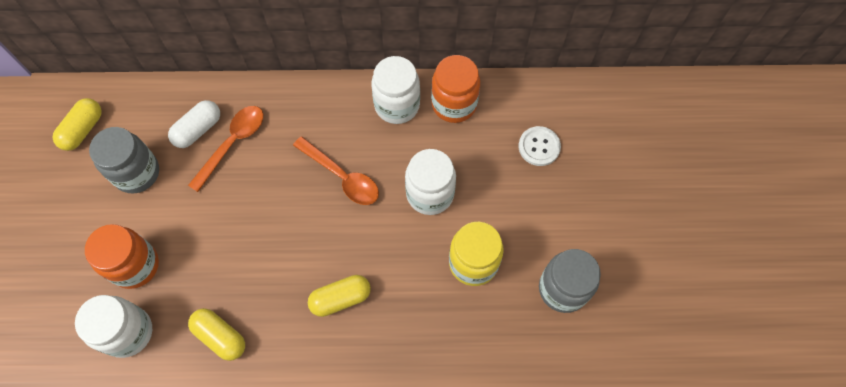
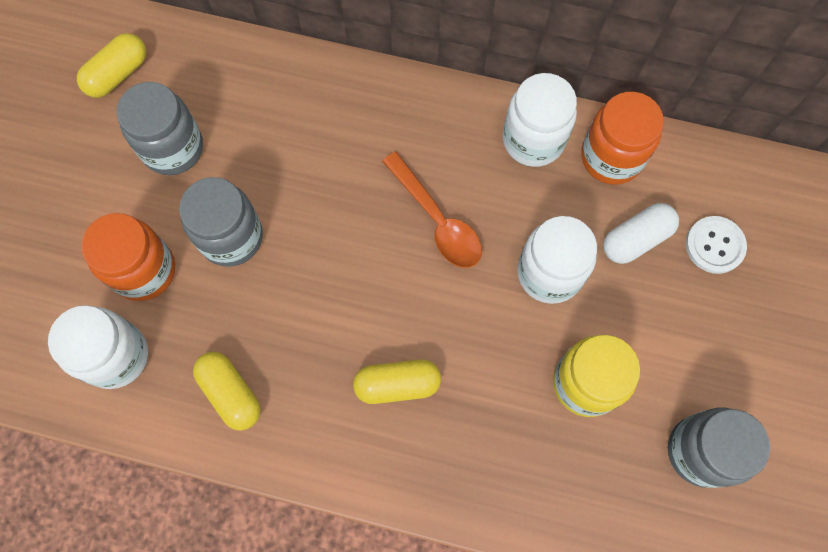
camera: 15 degrees right, 5 degrees up
(195, 225) = (231, 237): none -> grey jar
(198, 130) = (263, 109): white capsule -> white capsule (636, 239)
(232, 143) = (304, 139): orange spoon -> none

